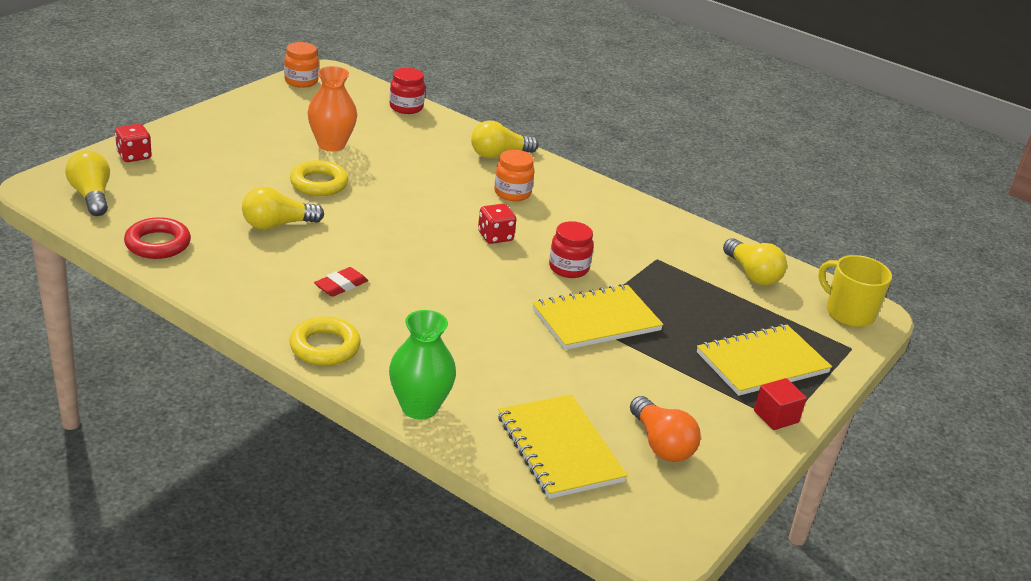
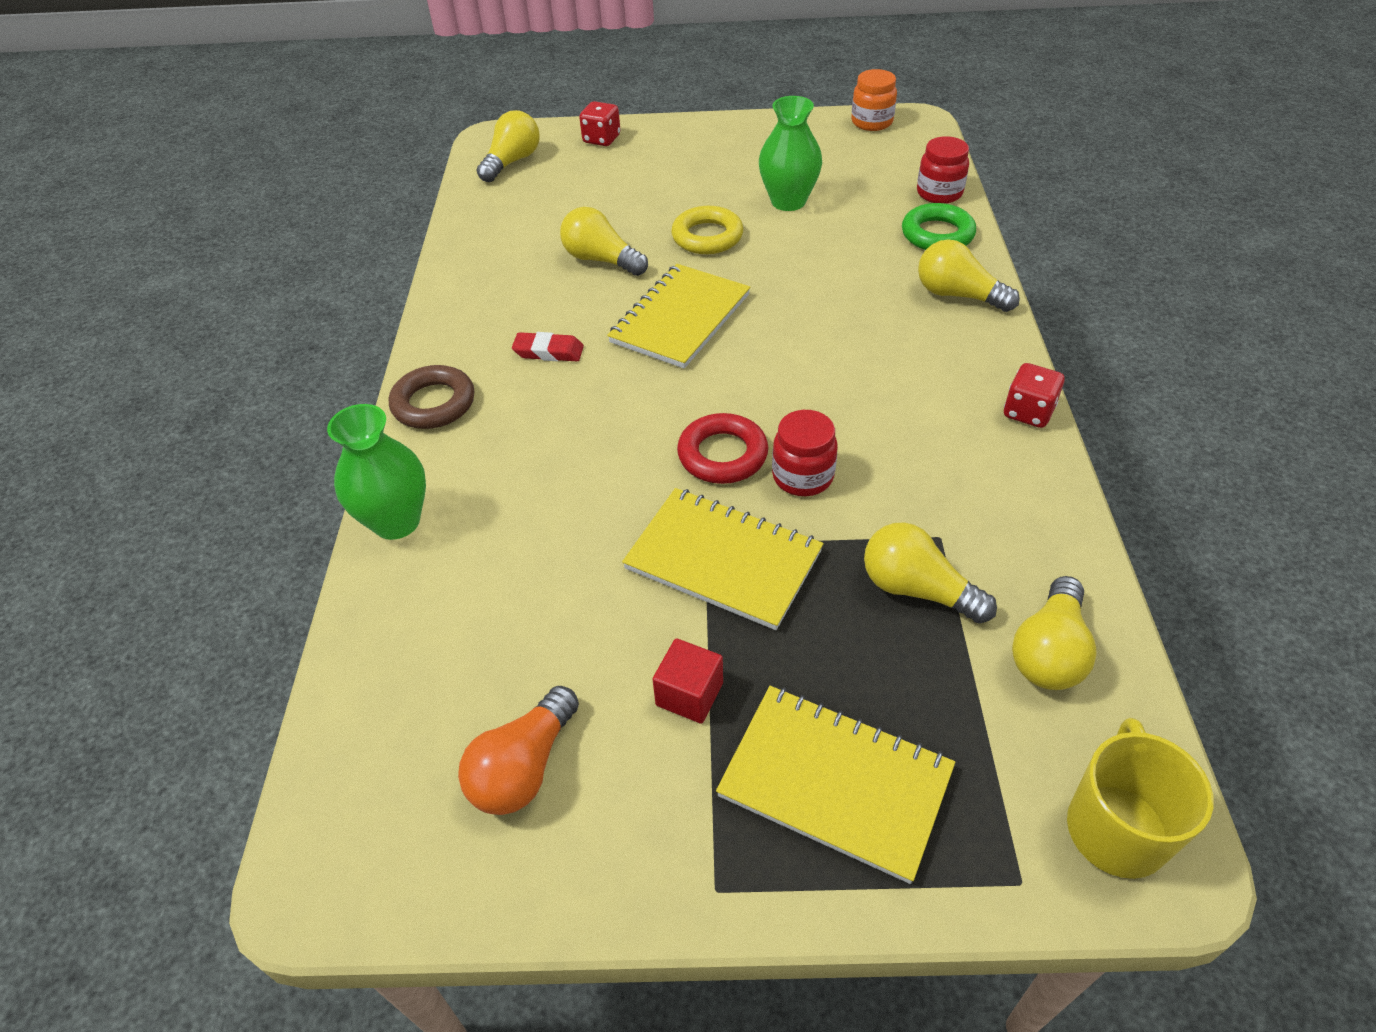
camera: 60 degrees right, 15 degrees up
(158, 244) = (484, 229): red ring -> red ring (722, 455)
(325, 347) = (434, 403): yellow ring -> brown ring
(331, 145) = (788, 201): orange vase -> green vase
(440, 129) = (937, 234): none -> green ring
(495, 236) = (784, 388): red dice -> red dice (1028, 412)
(512, 193) = (894, 348): orange jar -> none
(559, 448) = (425, 674): yellow notebook -> yellow notebook (680, 318)
(681, 282) = (917, 589): none -> yellow light bulb
(776, 416) = (718, 870): red cube -> red cube (689, 694)

